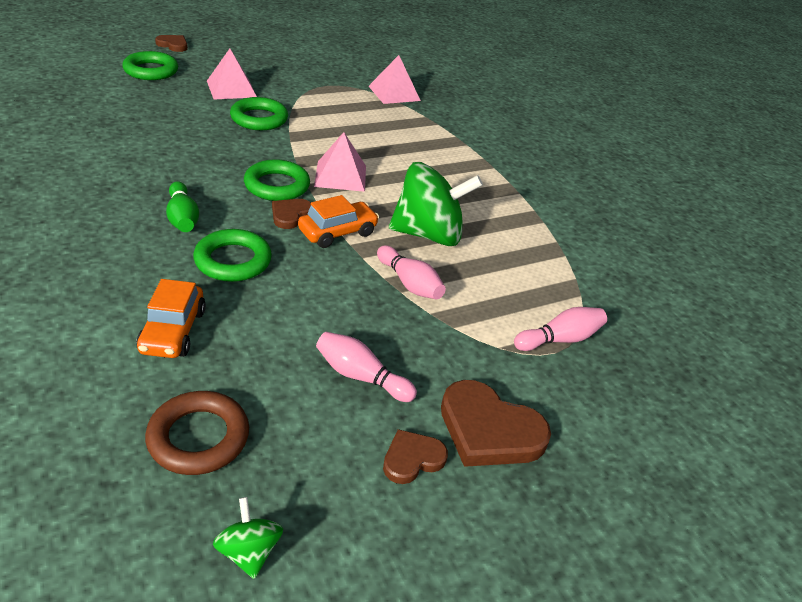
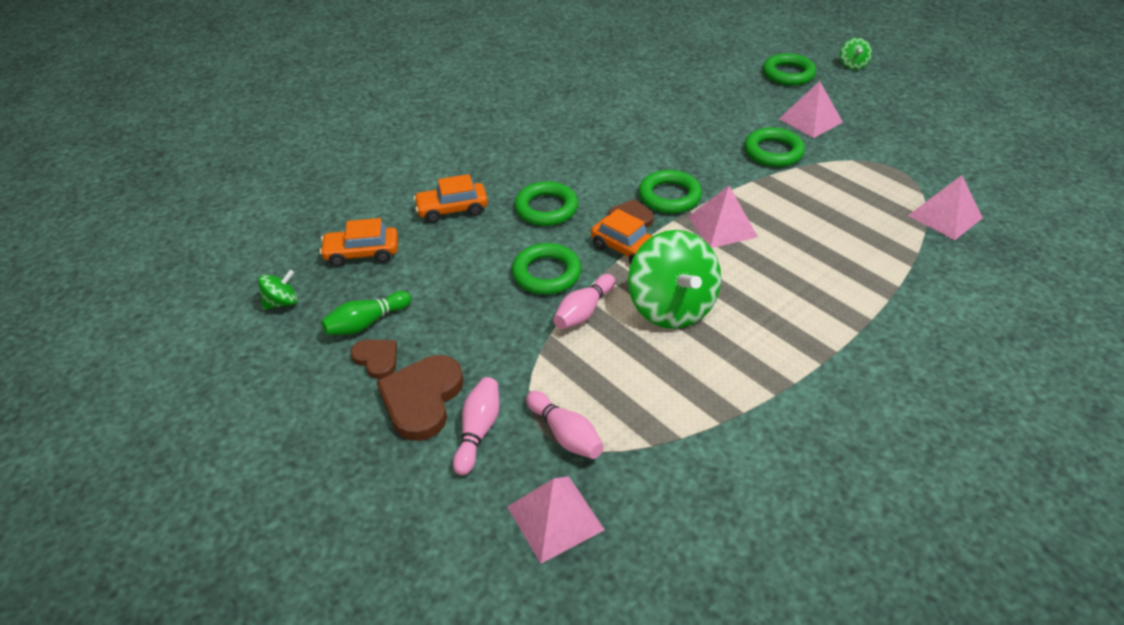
camera: 80 degrees right, 5 degrees up
(173, 45) = (852, 65): brown heart -> green spinning top
(182, 218) = (582, 168): green bowling pin -> green bowling pin (367, 323)
(198, 437) = (362, 253): brown ring -> orange car
(341, 290) = (546, 273): none -> green ring
(361, 376) = (450, 311): pink bowling pin -> pink bowling pin (478, 431)
(648, 371) = (555, 518): none -> pink pyramid

